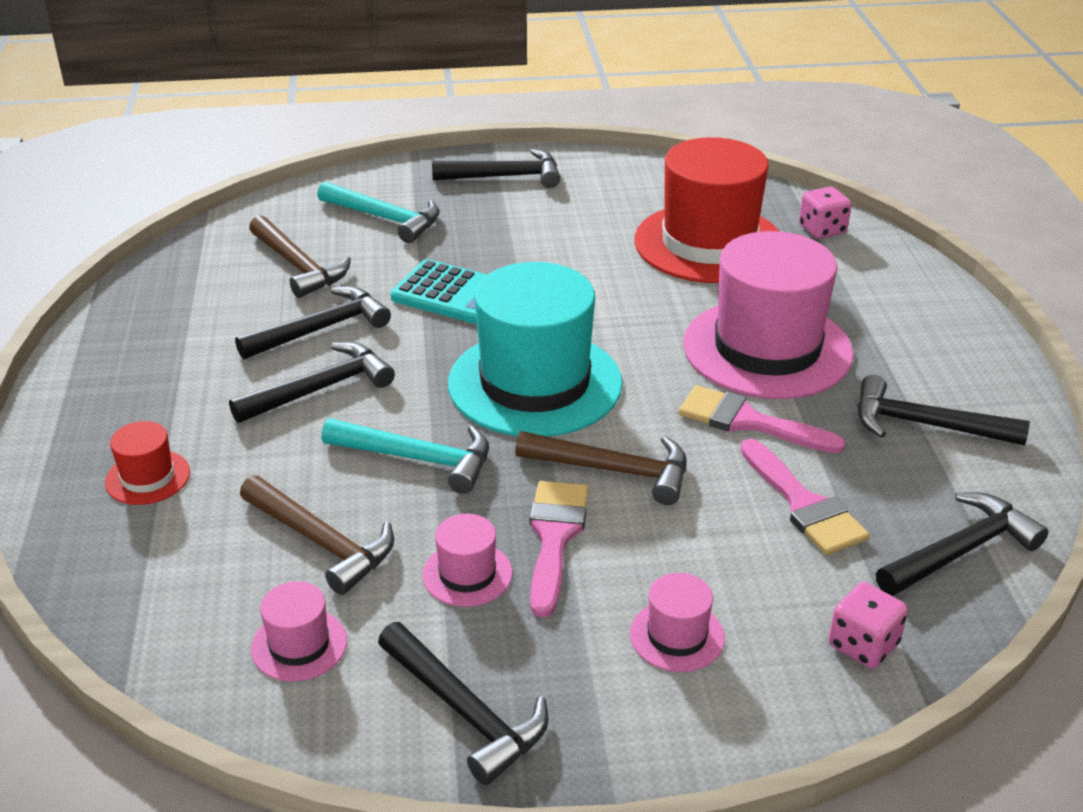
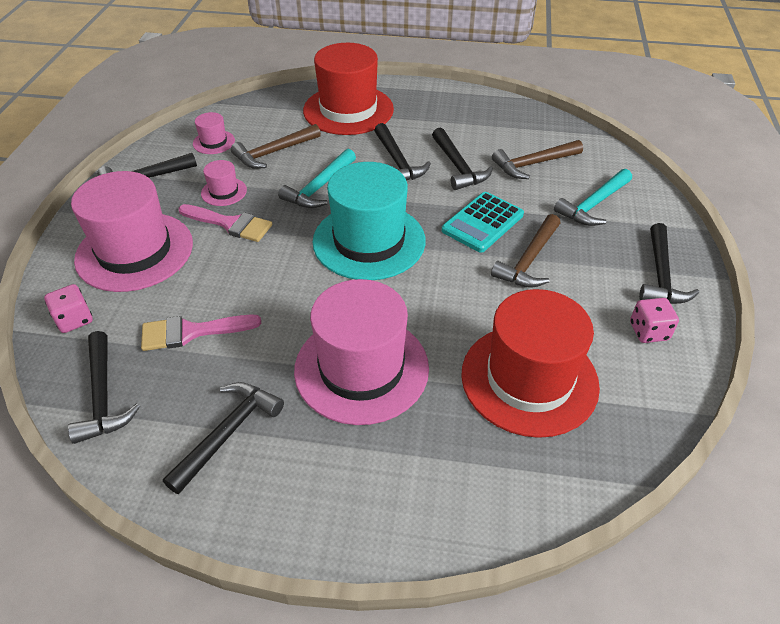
camera: 105 degrees right, 10 degrees up
(148, 477) = (348, 110): red hat -> red hat, size x2.30
(613, 470) = (270, 257): brown hammer -> brown hammer (529, 260)
(677, 636) = (134, 251): pink hat -> pink hat, size x2.30
(748, 422) = (283, 331): pink brush -> none
(822, 230) = (542, 478): pink dice -> pink dice (648, 331)

